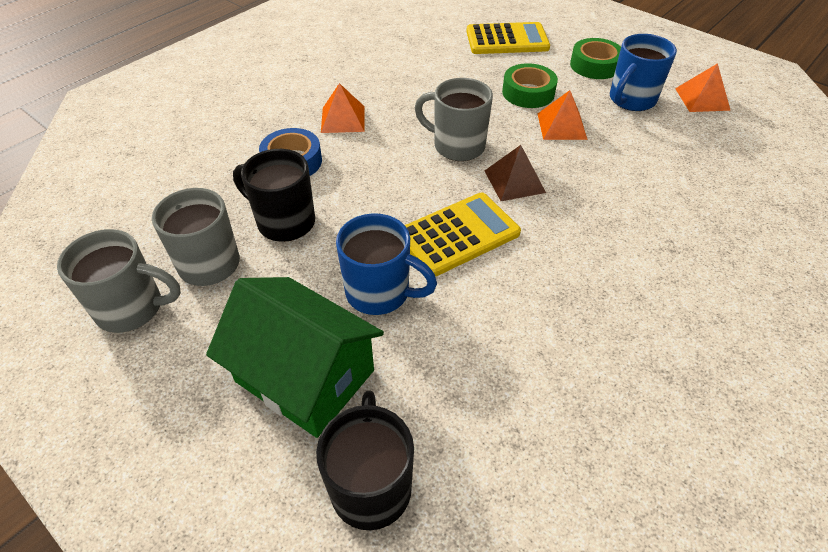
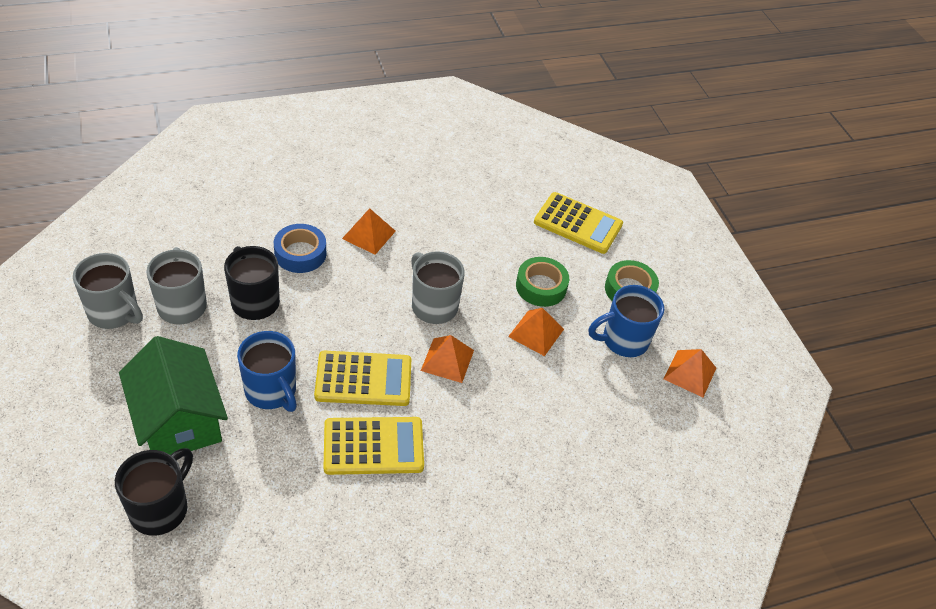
camera: 25 degrees right, 0 degrees up
(514, 181) = (447, 360): brown pyramid -> orange pyramid
(528, 287) = (373, 446): none -> yellow calculator

